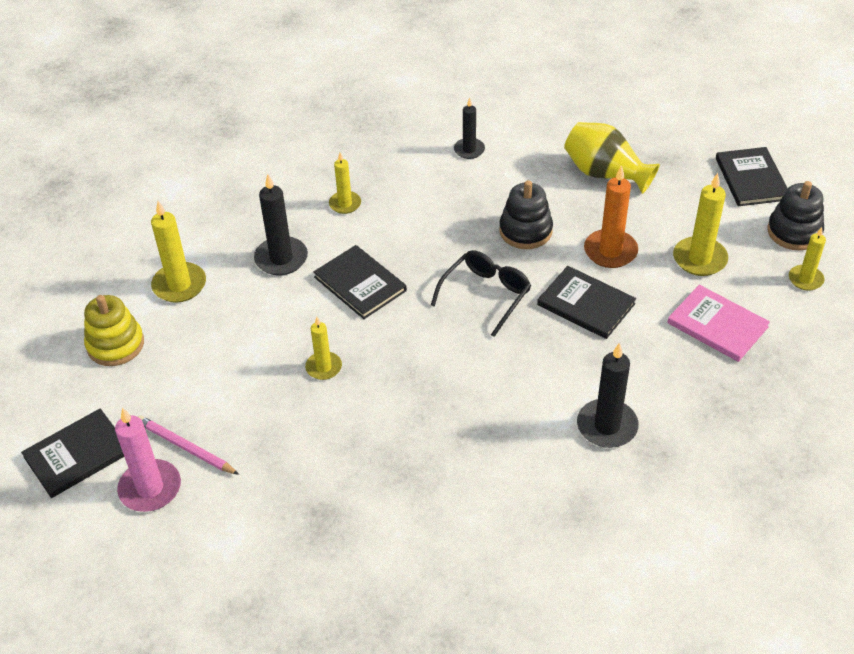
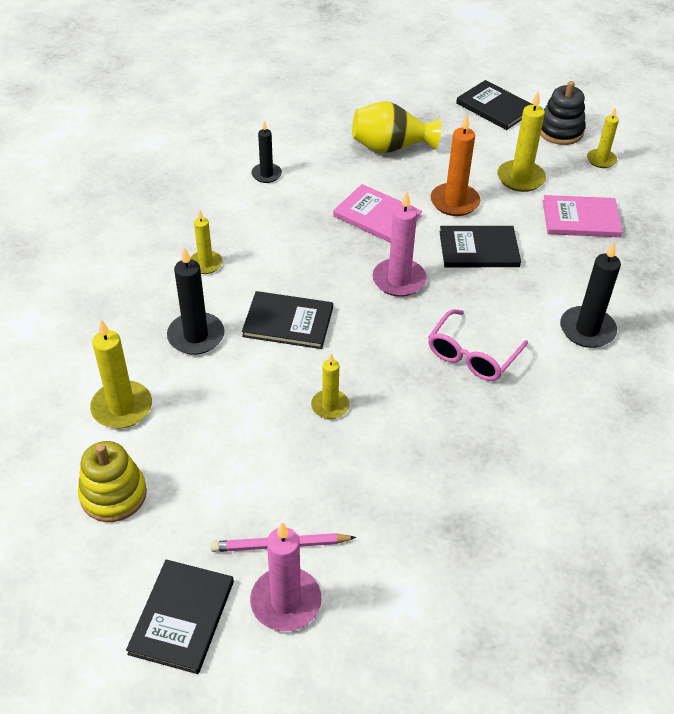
camera: 40 degrees left, 0 degrees up
(480, 391) = (472, 355): none -> pink glasses
(485, 295) = (399, 280): black glasses -> pink candle
(525, 231) = (377, 216): black stacking toy -> pink book

